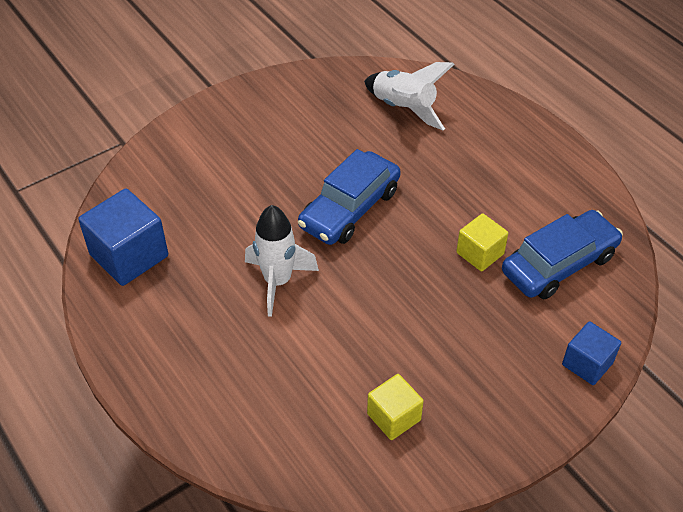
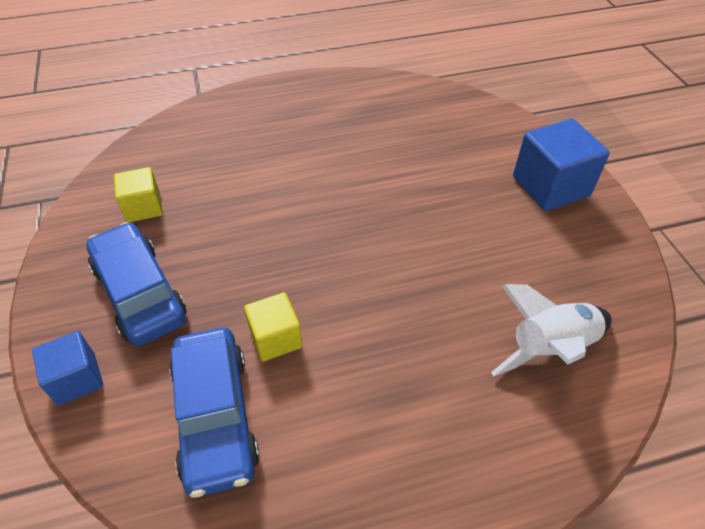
camera: 110 degrees right, 0 degrees up
(129, 255) = (398, 99): blue cube -> blue cube (550, 186)
(277, 281) = (326, 173): white rocket -> none
(349, 208) = (393, 245): blue car -> blue car (140, 293)

